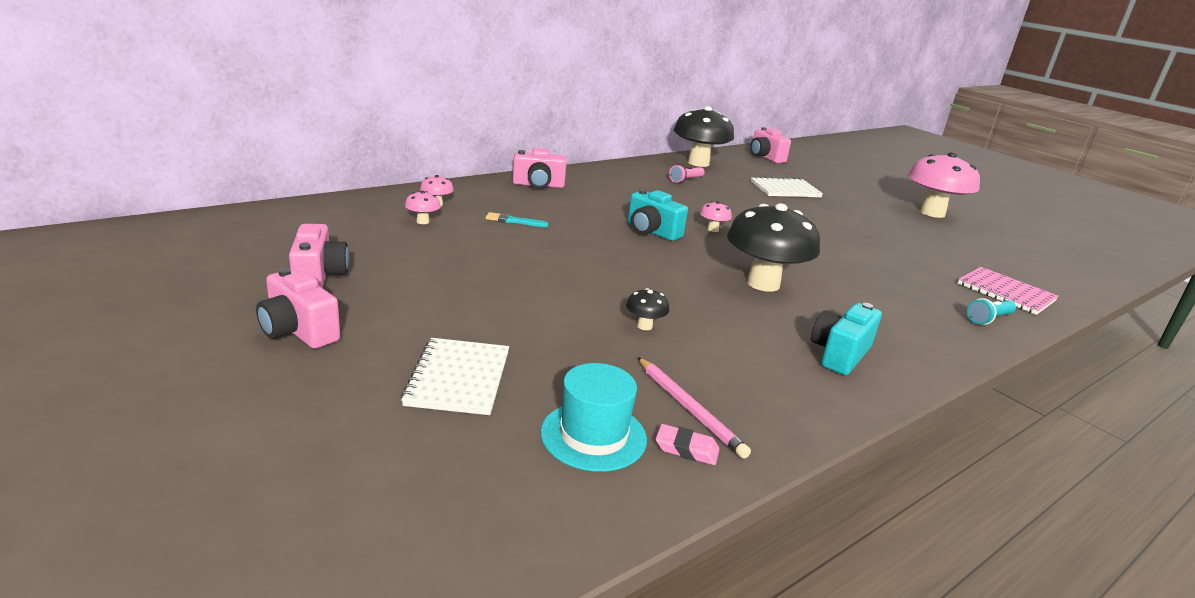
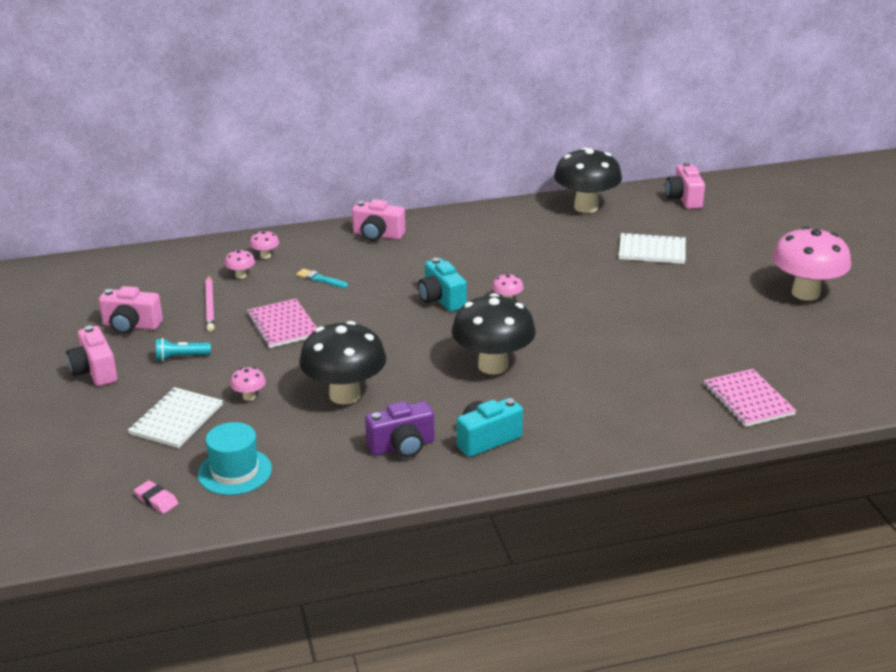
camera: 25 degrees right, 5 degrees up
(319, 276) = (131, 326): pink camera -> pink camera turned 90 degrees clockwise
(510, 263) = (283, 325): none -> pink notebook
(533, 340) = (249, 397): none -> pink mushroom
(644, 326) = (345, 395): black mushroom -> black mushroom, size x2.43
(685, 180) = (544, 233): pink flashlight -> none
(686, 449) = (289, 490): pink eraser -> pink eraser (156, 500)
(688, 408) = (317, 464): pink pencil -> pink pencil (210, 305)
(763, 374) = (402, 446): none -> purple camera
(988, 319) = (683, 425): turquoise flashlight -> turquoise flashlight (181, 357)

